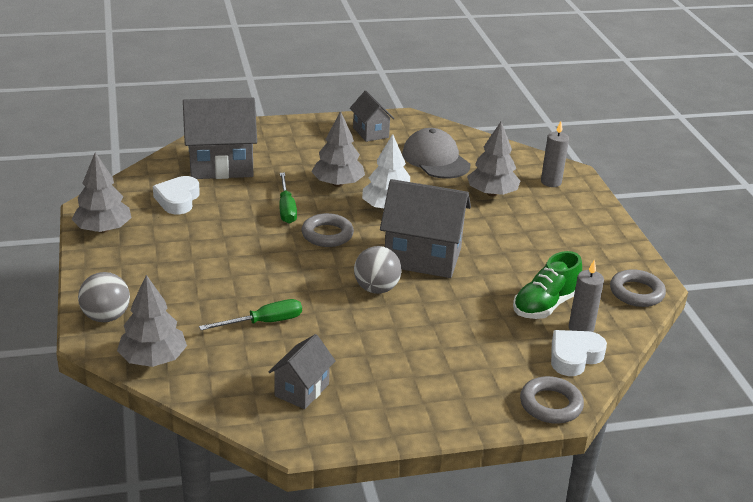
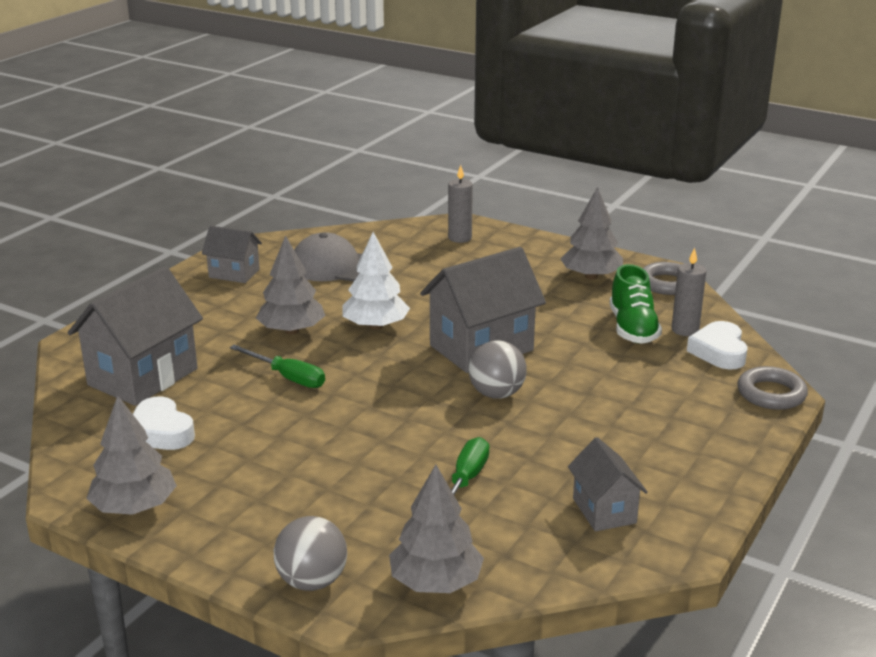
camera: 45 degrees left, 5 degrees down
(327, 234) = (369, 377): grey ring -> none
(492, 193) = (433, 269): grey tree -> grey tree (591, 276)

